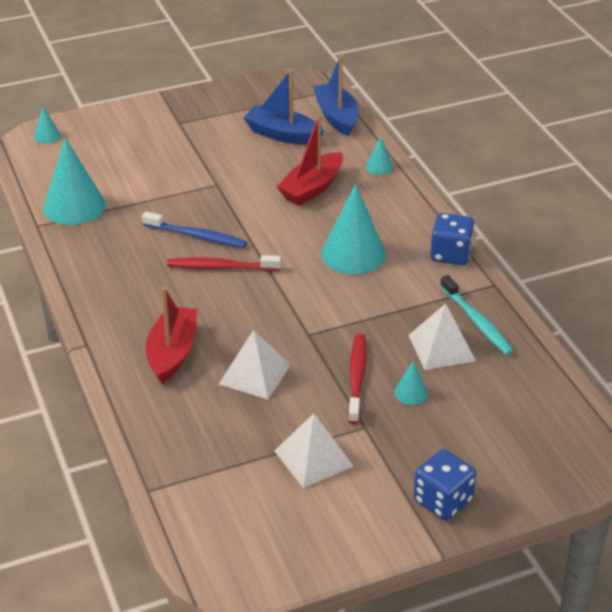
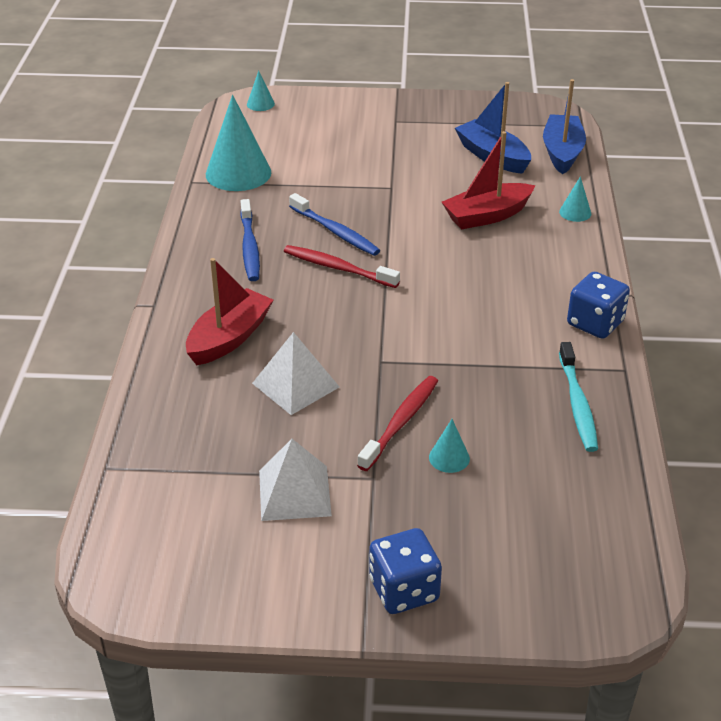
camera: 25 degrees right, 0 degrees up
(133, 270) = (249, 247): none -> blue toothbrush
(353, 254) = (486, 293): turquoise cone -> none
(441, 348) = (517, 420): white pyramid -> none

